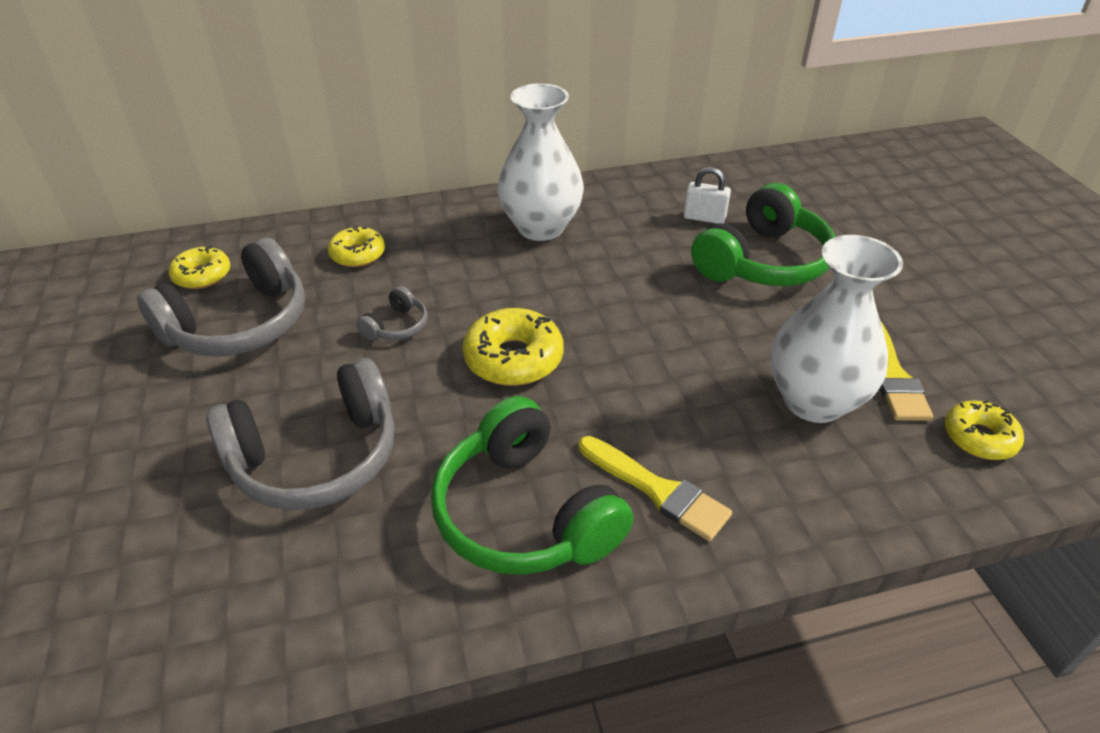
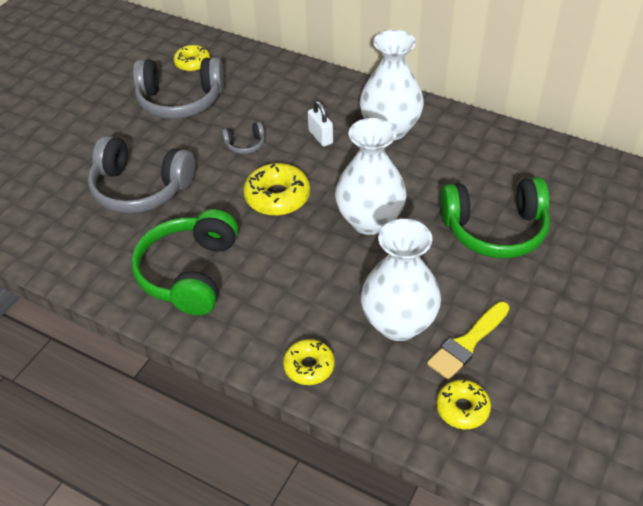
camera: 45 degrees right, 5 degrees up
(358, 254) = (274, 91): yellow donut -> yellow donut (309, 366)
(644, 322) = (369, 220): none -> white vase
(657, 490) = (257, 306): yellow brush -> none
(704, 218) = (500, 180): white padlock -> white padlock (320, 137)

